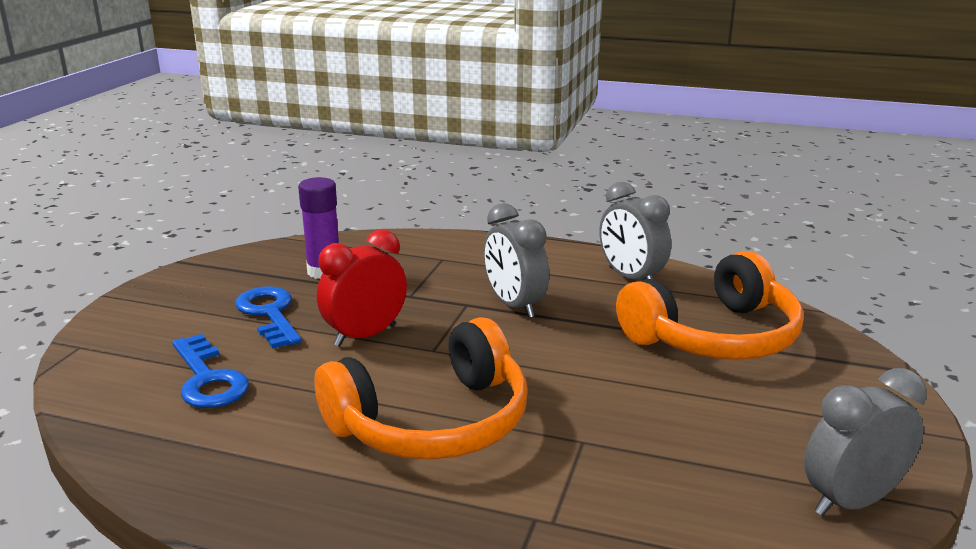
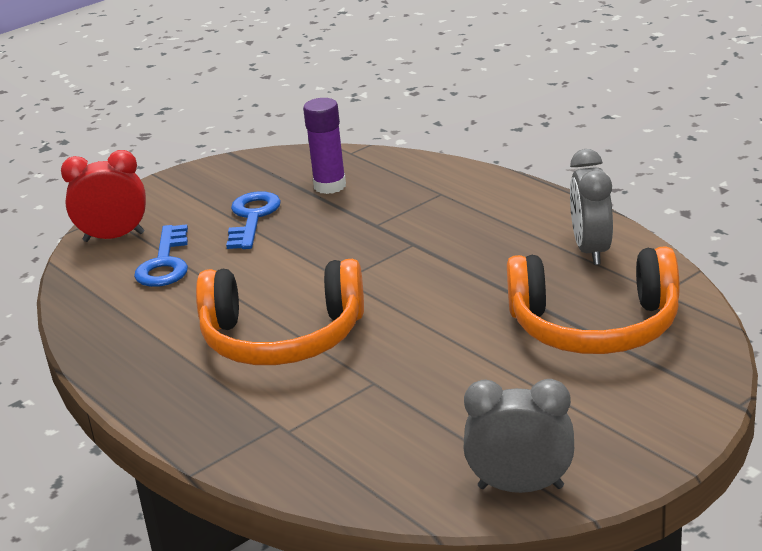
camera: 35 degrees right, 5 degrees up
(365, 335) = (304, 254): red clock -> red clock (114, 237)
(514, 305) = (451, 254): grey clock -> none

